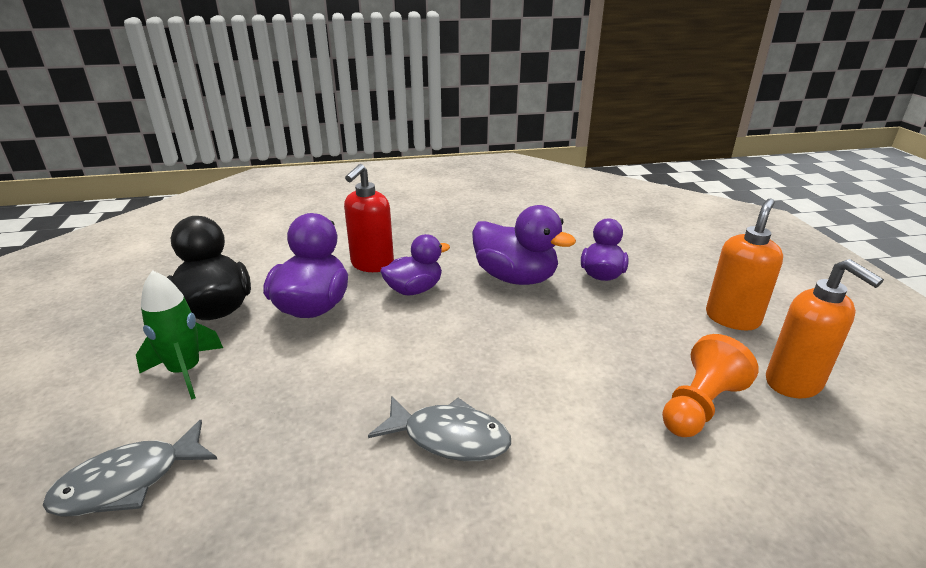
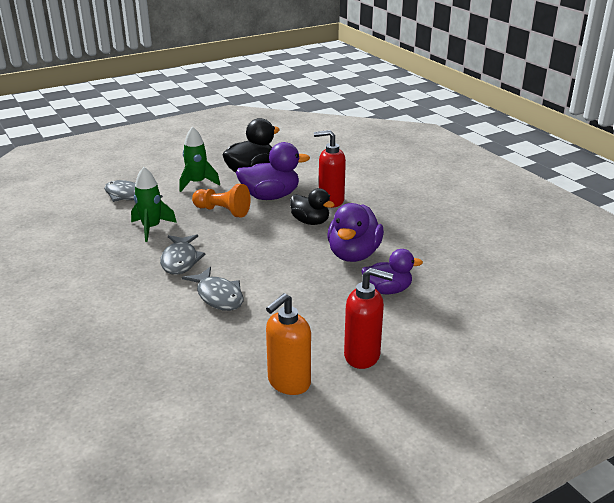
camera: 70 degrees right, 0 degrees up
(303, 461) = (151, 228): none -> green rocket
(414, 290) = (310, 222): purple duck -> black duck
(578, 410) = (218, 296): none -> grey fish
(700, 406) = (242, 340): orange pawn -> orange pawn (222, 211)
(732, 318) = (362, 356): orange soap dispenser -> red soap dispenser

